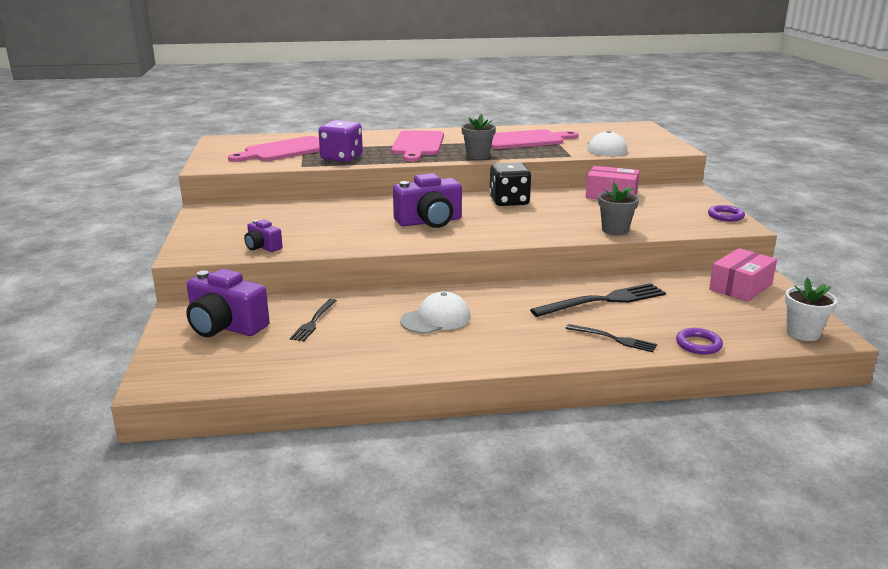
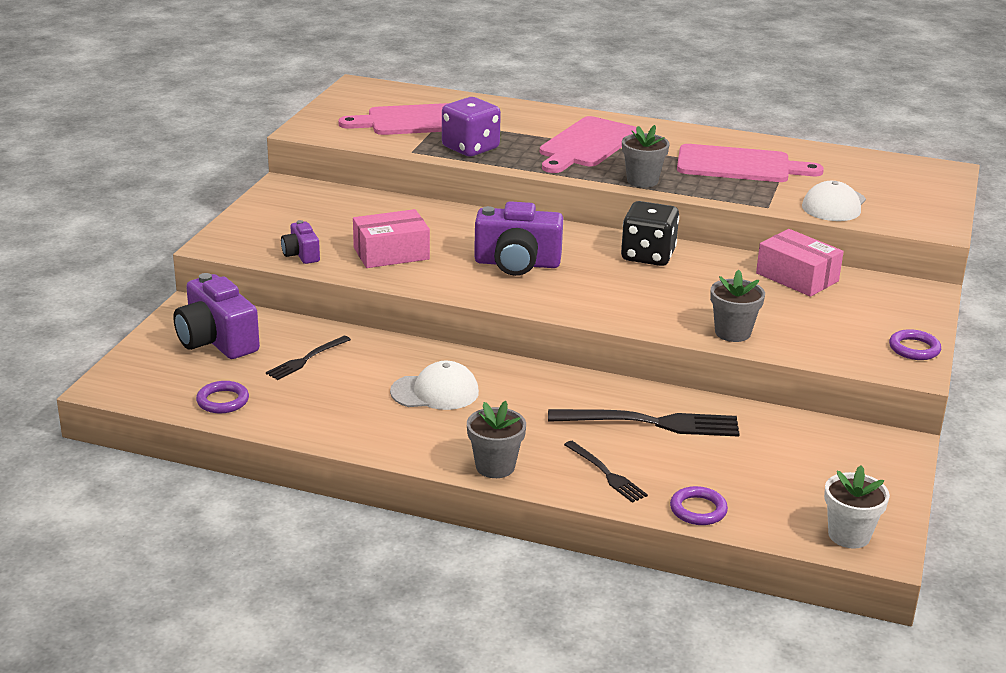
camera: 25 degrees right, 5 degrees up
(272, 367) = (223, 401): none -> purple ring
(534, 356) = (495, 467): none -> grey flower pot
(740, 287) = (852, 453): pink box -> pink box (391, 253)

